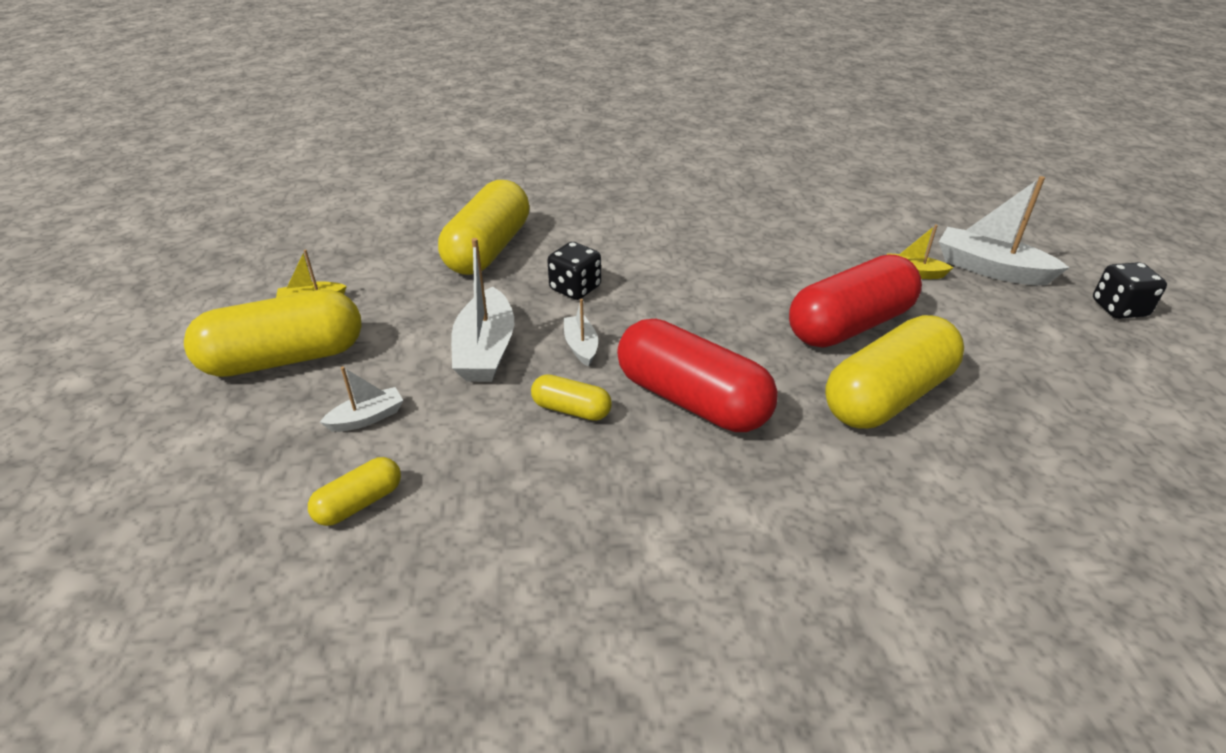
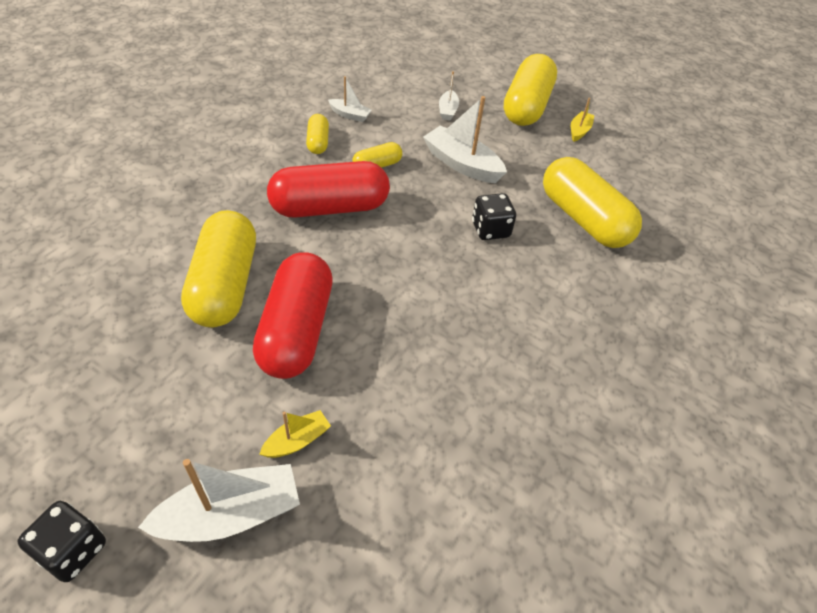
camera: 125 degrees right, 10 degrees up
(359, 503) = (393, 90): yellow capsule -> yellow capsule (318, 142)
(581, 346) = (425, 197): white boat -> white boat (350, 115)

